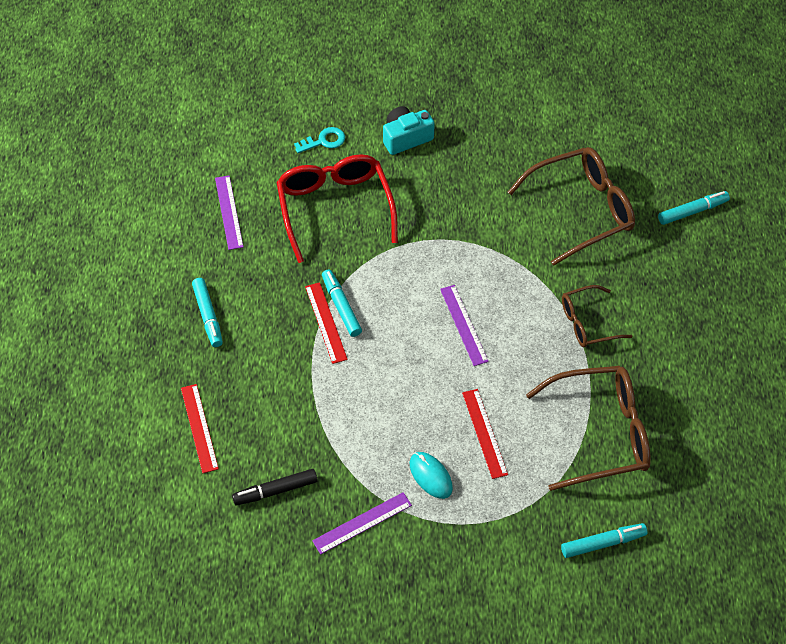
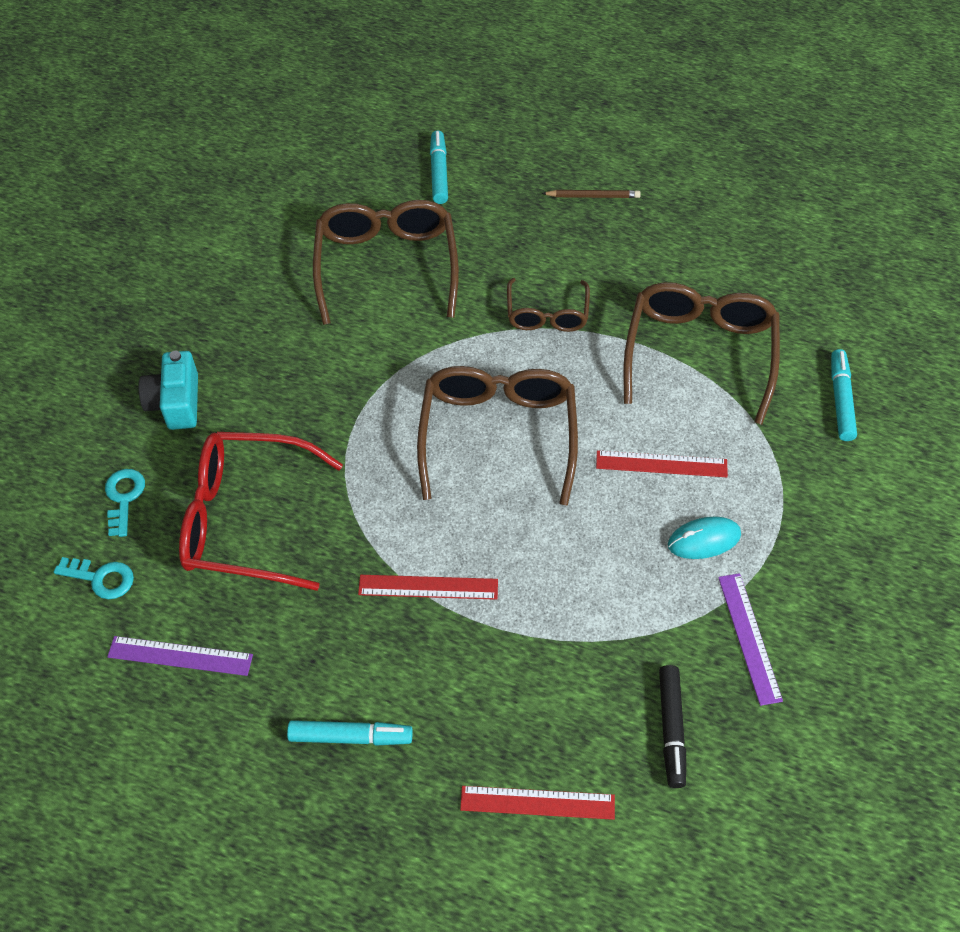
camera: 70 degrees left, 0 degrees up
(264, 153) = (101, 578): none -> turquoise key
(341, 306) = (410, 561): turquoise marker -> none
(464, 325) = (498, 434): purple ruler -> brown glasses
(726, 319) = (593, 196): none -> brown pencil

